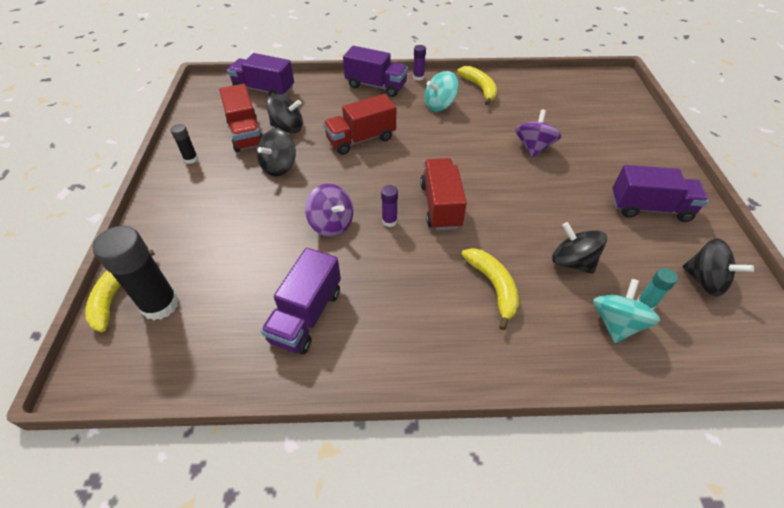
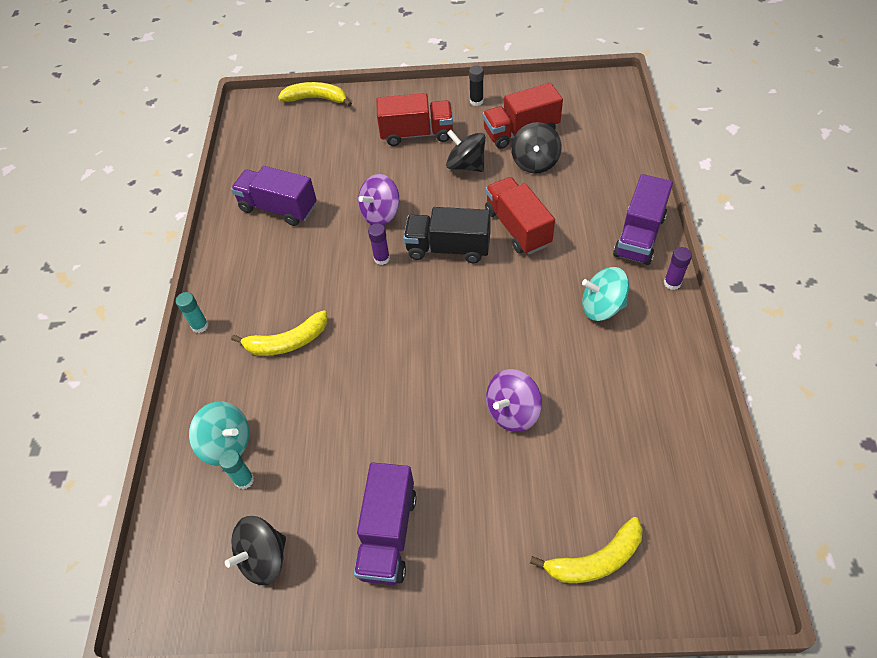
camera: 95 degrees right, 5 degrees up
(160, 304) = (303, 123): black glue stick -> none
(264, 90) = (609, 132): purple truck -> none
(380, 178) = (448, 248): none -> black truck
(439, 105) = (602, 307): turquoise spinning top -> turquoise spinning top turned 60 degrees counterclockwise
(440, 205) = (402, 302): red truck -> red truck (416, 134)
(480, 88) = (656, 359): yellow banana -> yellow banana (595, 560)
(482, 374) = (200, 326): none -> turquoise glue stick
(533, 147) = (512, 412): purple spinning top -> purple spinning top turned 120 degrees clockwise
(572, 262) = (309, 419): black spinning top -> none

